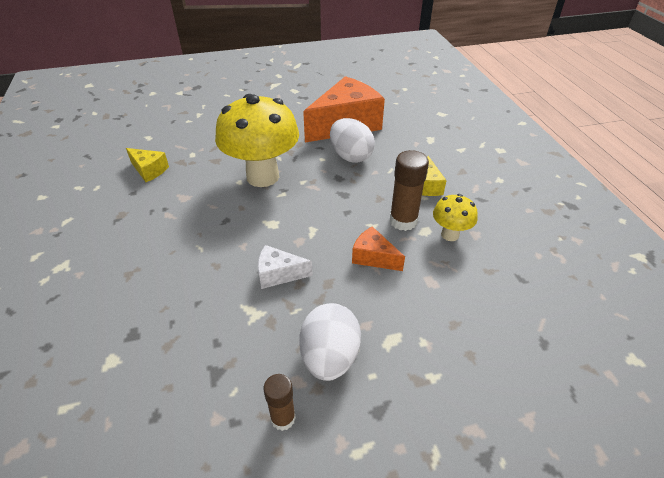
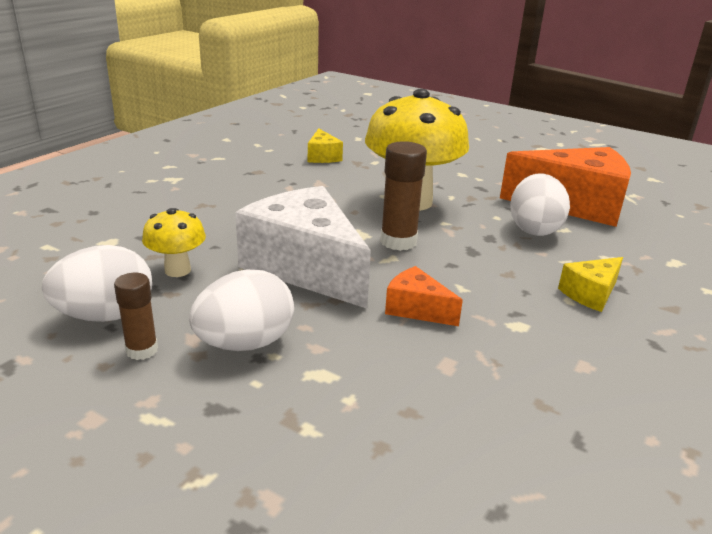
camera: 45 degrees right, 15 degrees down
(218, 418) = (106, 315): none -> white egg
(278, 274) = (305, 267): white cheese -> white cheese, size x2.16
(373, 257) = (416, 309): orange cheese -> orange cheese turned 45 degrees counterclockwise
(403, 221) = (504, 303): brown glue stick -> brown glue stick (398, 241)
(450, 235) = (545, 346): yellow mushroom -> yellow mushroom (177, 270)

